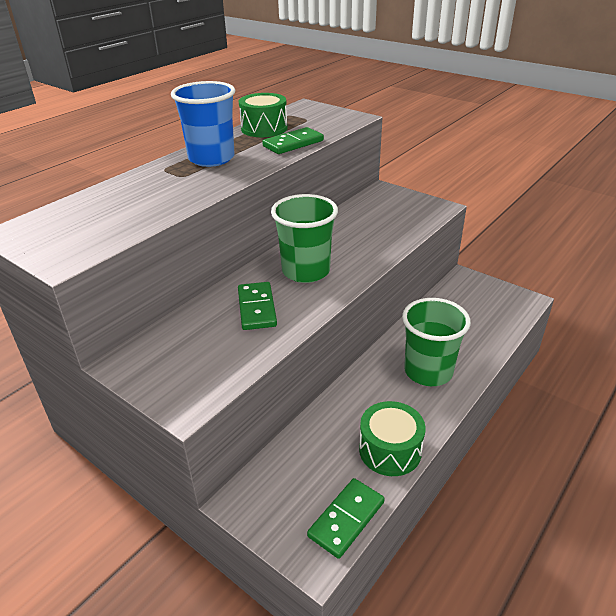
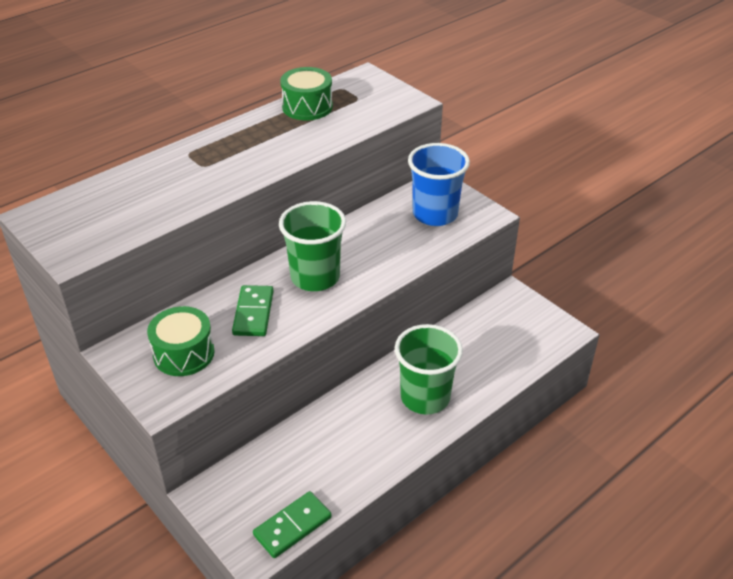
camera: 10 degrees right, 5 degrees up
(211, 158) = (239, 145): blue cup -> blue cup (435, 214)
(293, 144) = (329, 134): green domino -> none
(390, 450) = (355, 471): green drum -> green drum (184, 353)

